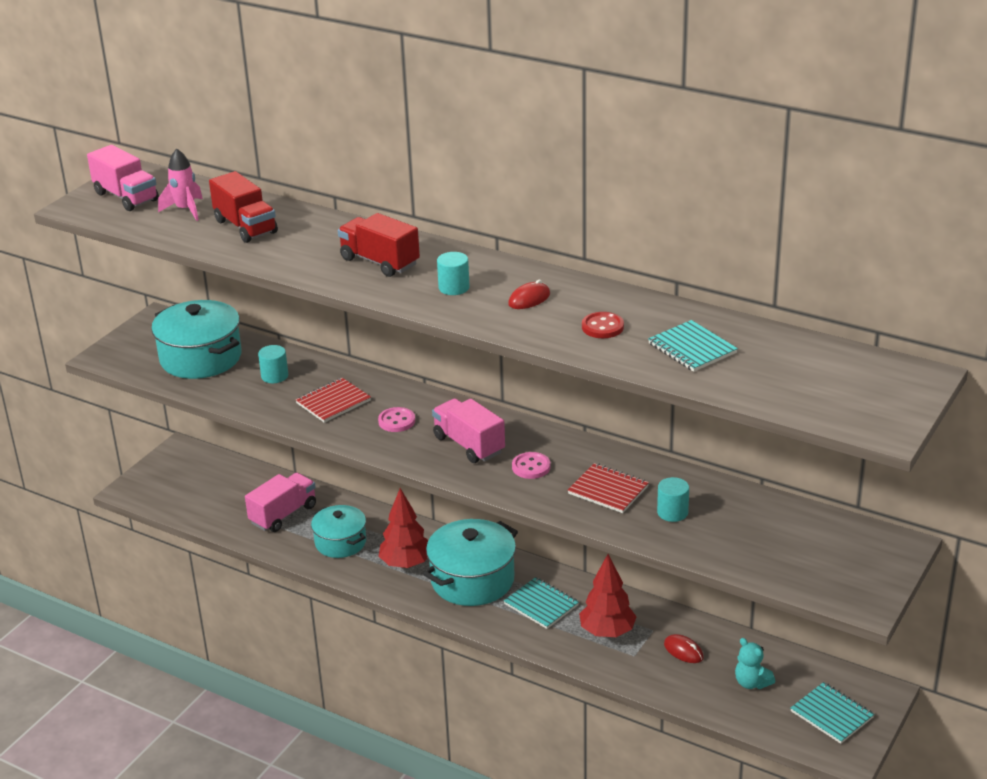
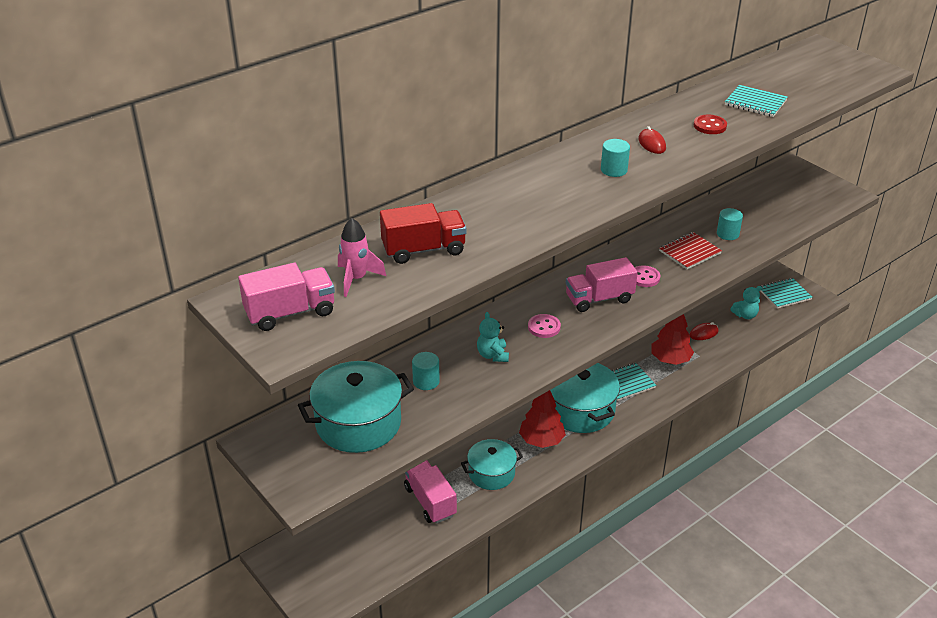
camera: 70 degrees left, 5 degrees up
(333, 402) = (492, 355): red notebook -> turquoise teddy bear
(380, 262) = (546, 194): red truck -> none
(692, 348) = (755, 103): turquoise notebook -> turquoise notebook turned 45 degrees clockwise

